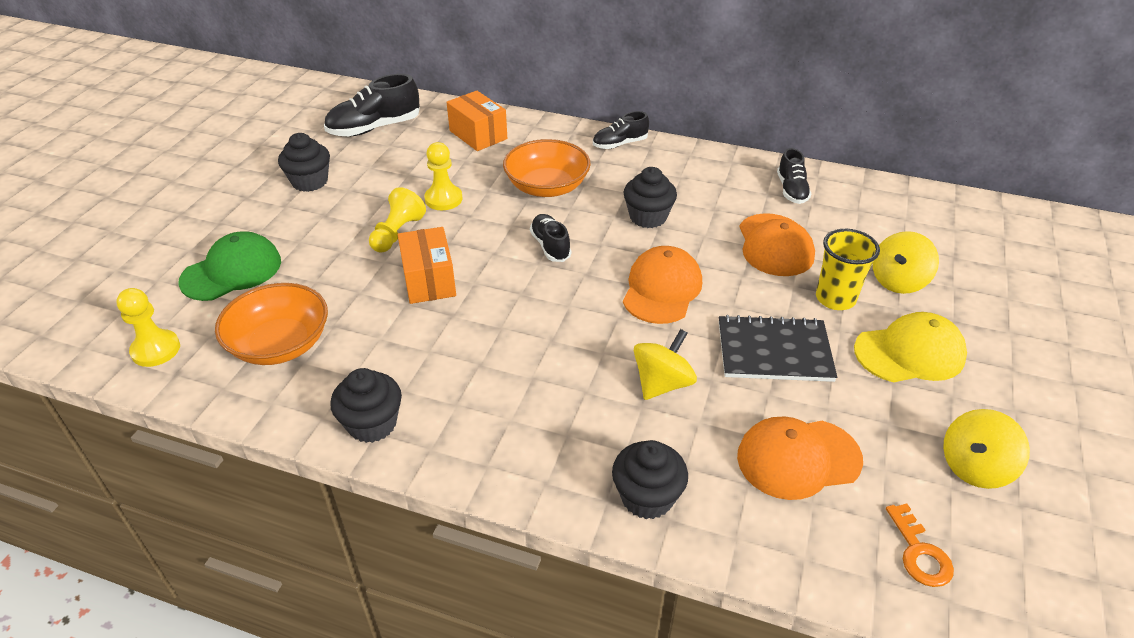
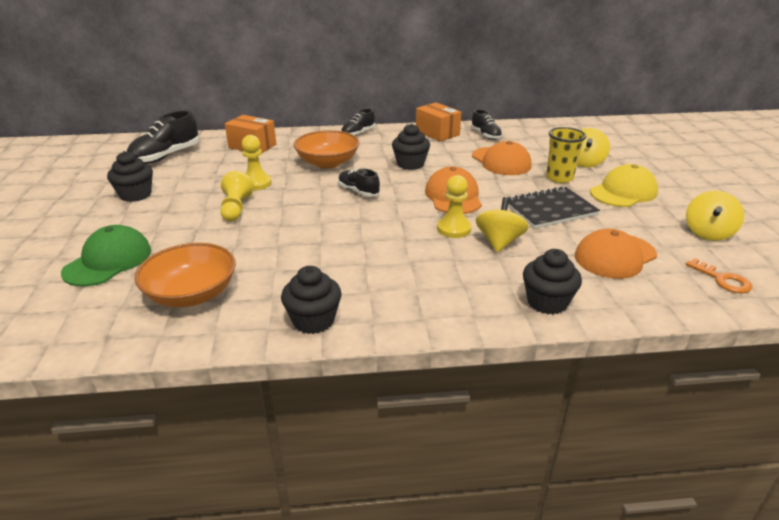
camera: 25 degrees left, 10 degrees down
(156, 350) = (73, 328): yellow pawn -> yellow pawn (454, 229)
(429, 280) = (285, 228): orange box -> orange box (437, 133)

